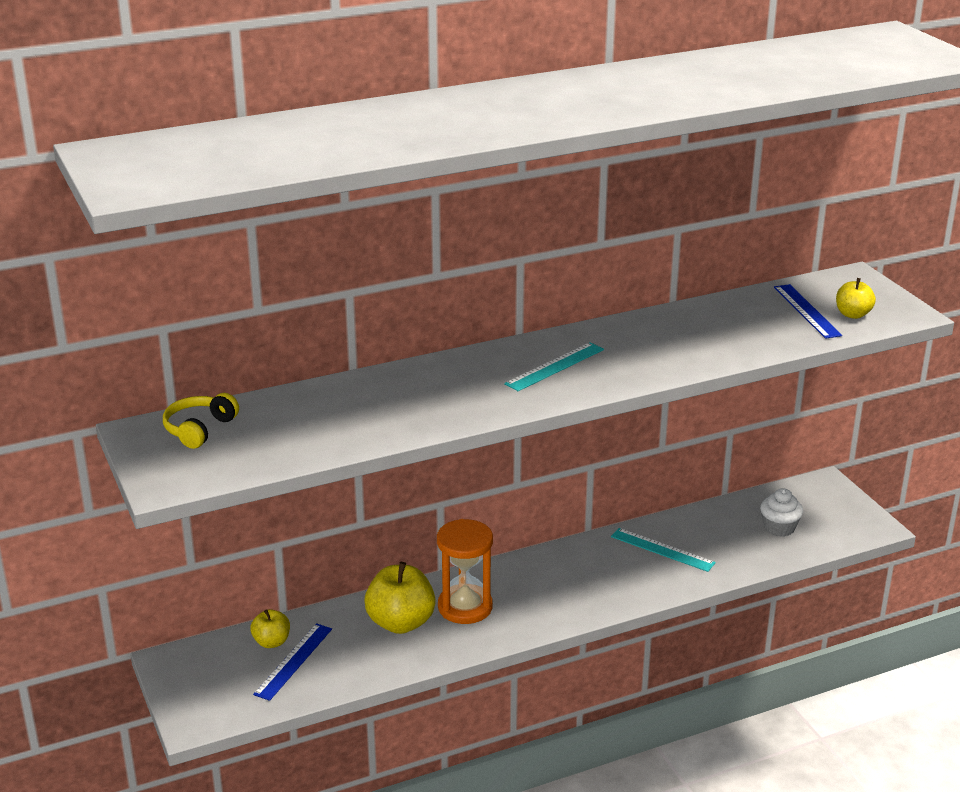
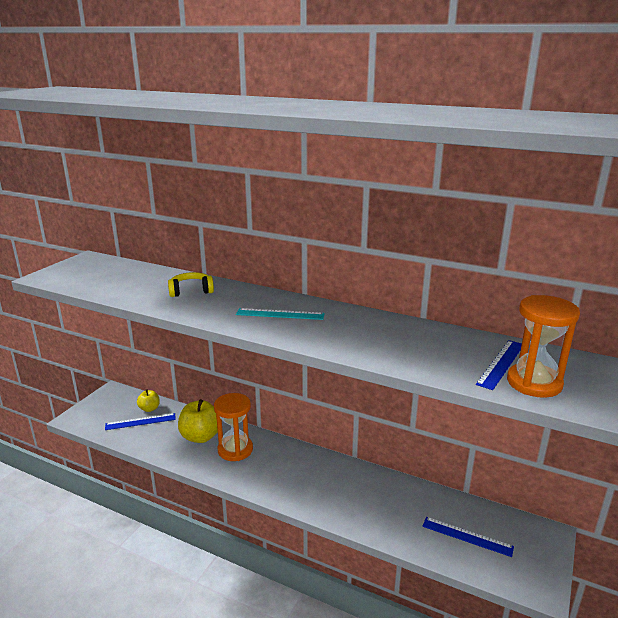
camera: 50 degrees right, 5 degrees down
(199, 429) = (102, 266): yellow headphones -> yellow headphones (191, 291)
(662, 550) = (373, 495): turquoise ruler -> none
(779, 528) = (467, 536): white cupcake -> blue ruler
(853, 314) = (534, 383): yellow apple -> orange hourglass

